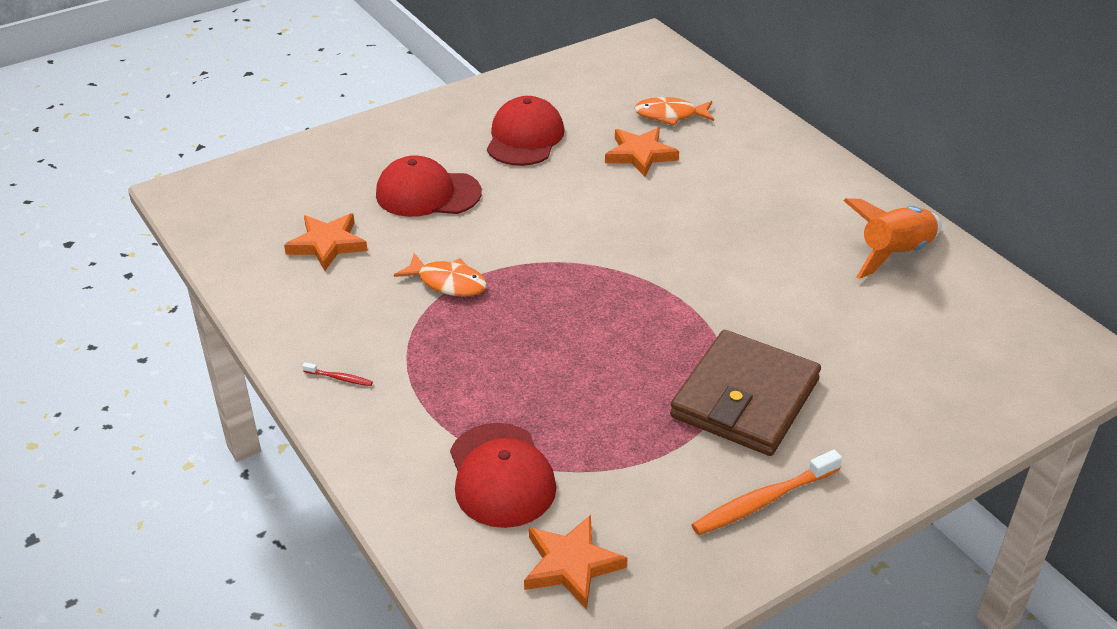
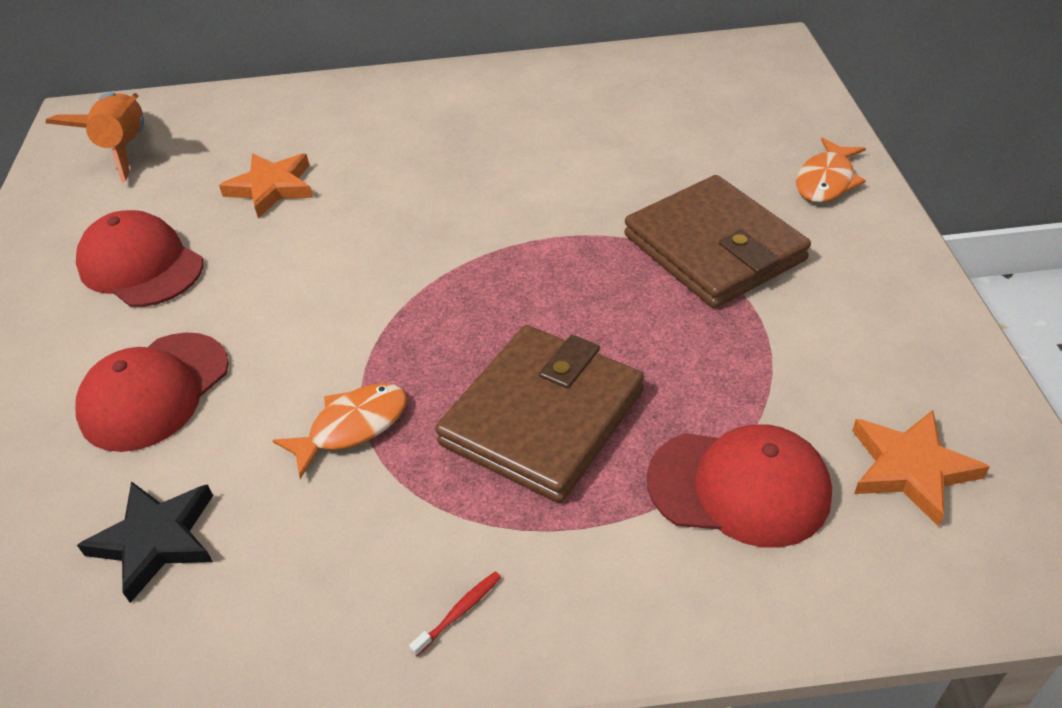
camera: 60 degrees left, 5 degrees up
(327, 244) = (156, 540): orange star -> black star
(506, 362) = (542, 417): none -> brown wallet
(670, 115) = (228, 145): orange fish -> orange fish (826, 181)
(763, 501) = (866, 287): orange toothbrush -> none
(894, 254) = (571, 90): orange rocket -> orange rocket (125, 149)

